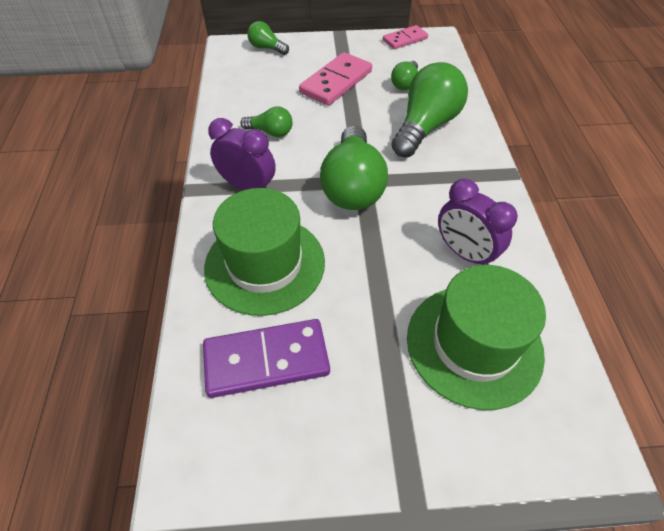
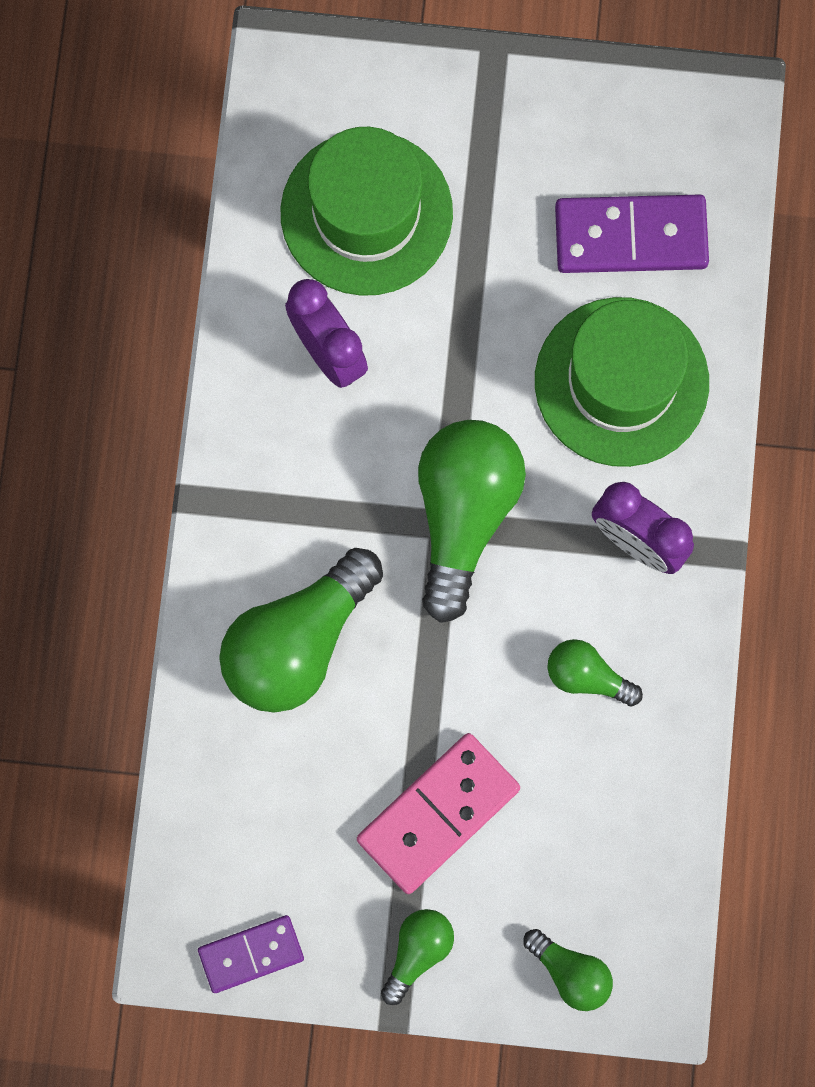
camera: 170 degrees left, 25 degrees up
(405, 39) = (251, 954): pink domino -> purple domino
(405, 83) = (298, 785): green light bulb -> green light bulb (417, 952)

